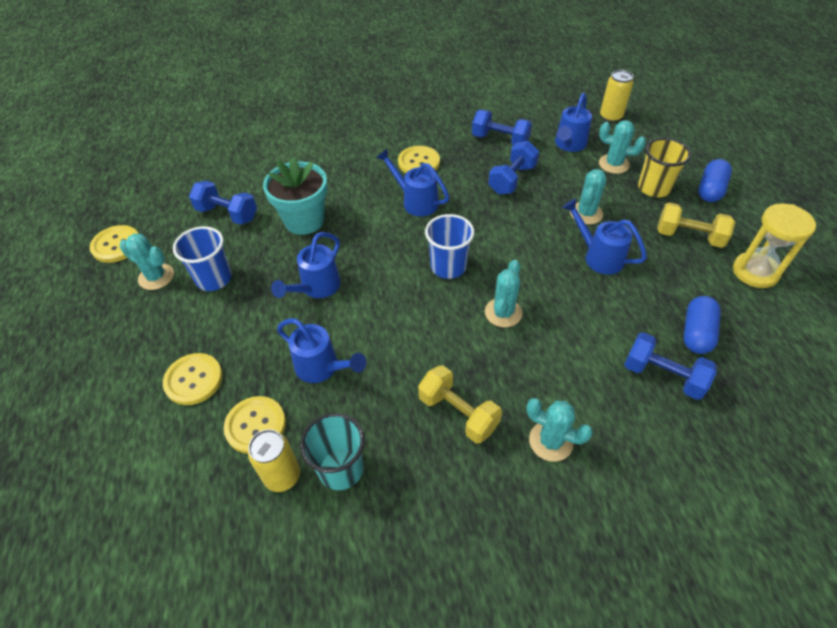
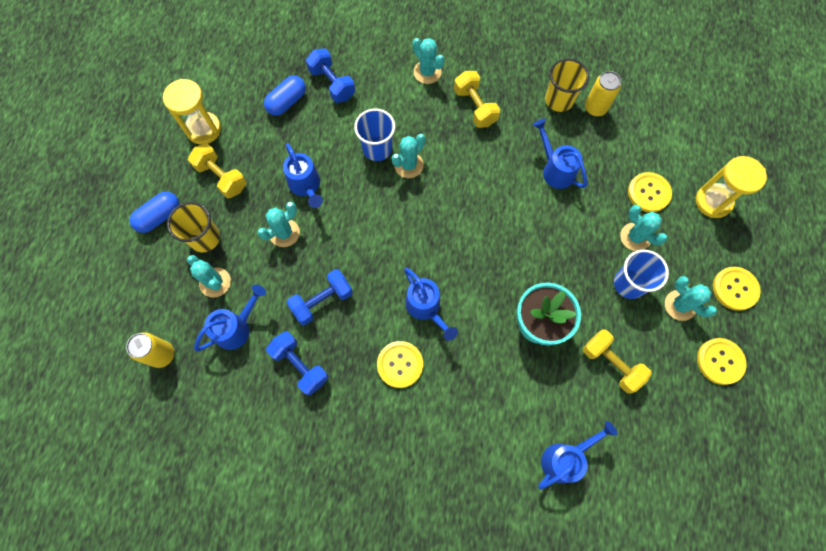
camera: 160 degrees left, 20 degrees up
(105, 397) = (713, 201): none -> yellow hourglass
(209, 324) = (635, 237): none -> turquoise cactus
(227, 214) = (611, 363): blue dumbbell -> yellow dumbbell
(255, 425) = (608, 144): yellow button -> yellow button (735, 289)
(317, 287) = (543, 241): blue watering can -> blue watering can (565, 458)
(341, 469) = (559, 100): turquoise cup -> yellow cup
(448, 266) = (429, 222): blue cup -> blue cup (377, 148)

